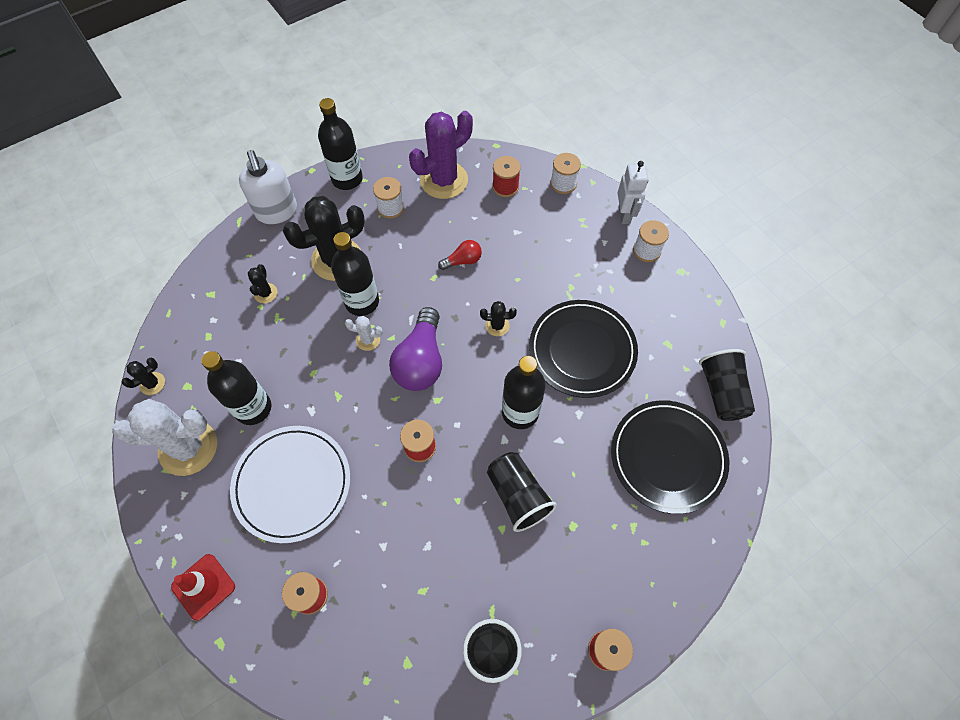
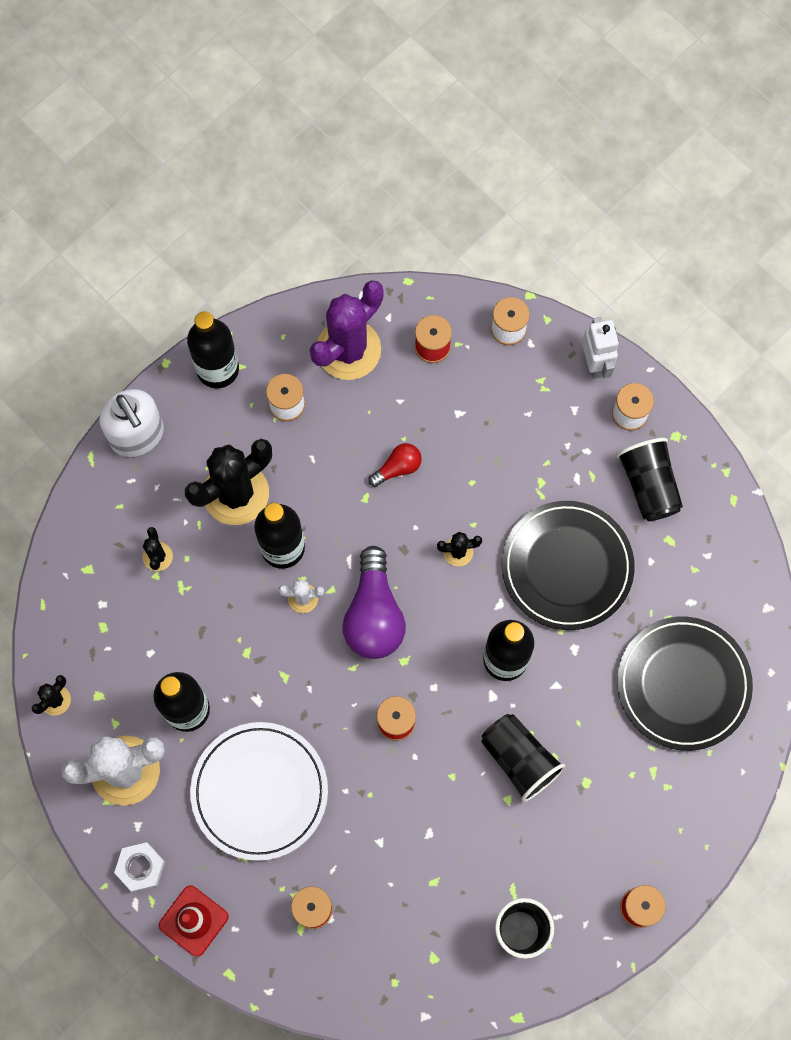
camera: 10 degrees left, 10 degrees up
(174, 530) = (140, 867): none -> white nut
(722, 392) = (739, 592): black cup -> black cup (648, 485)

